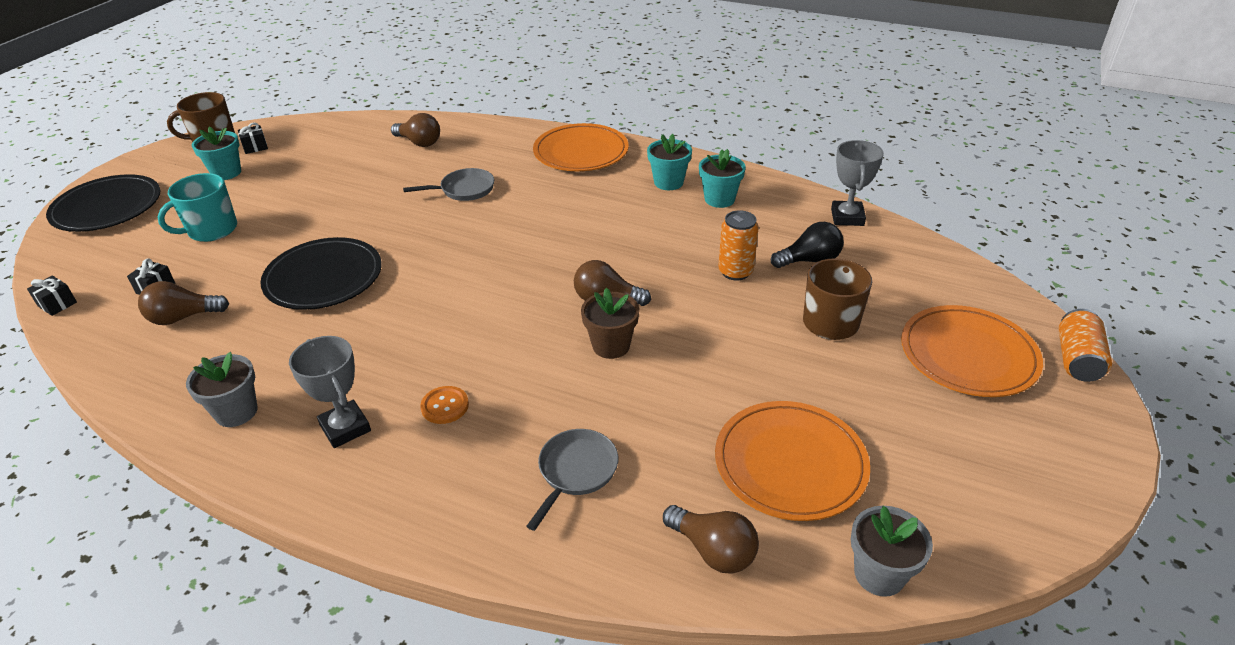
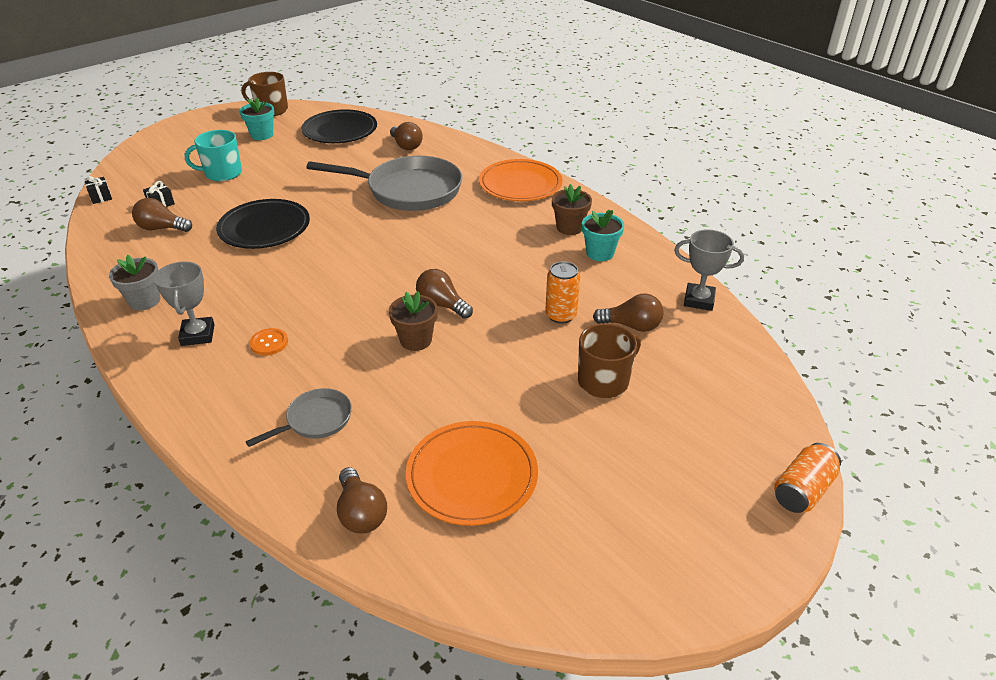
camera: 25 degrees right, 0 degrees up
(107, 208) = (174, 140): black plate -> black plate (340, 130)
(255, 147) = (294, 121): black gift -> none
(464, 190) = (408, 190): grey pan -> grey pan, size x2.09
(668, 182) = (569, 228): turquoise flower pot -> brown flower pot
(809, 260) = (631, 326): black light bulb -> brown light bulb
(847, 217) = (699, 300): grey trophy -> grey trophy turned 75 degrees clockwise
(879, 574) = (466, 583): grey flower pot -> none
(968, 355) = (700, 449): orange plate -> none

